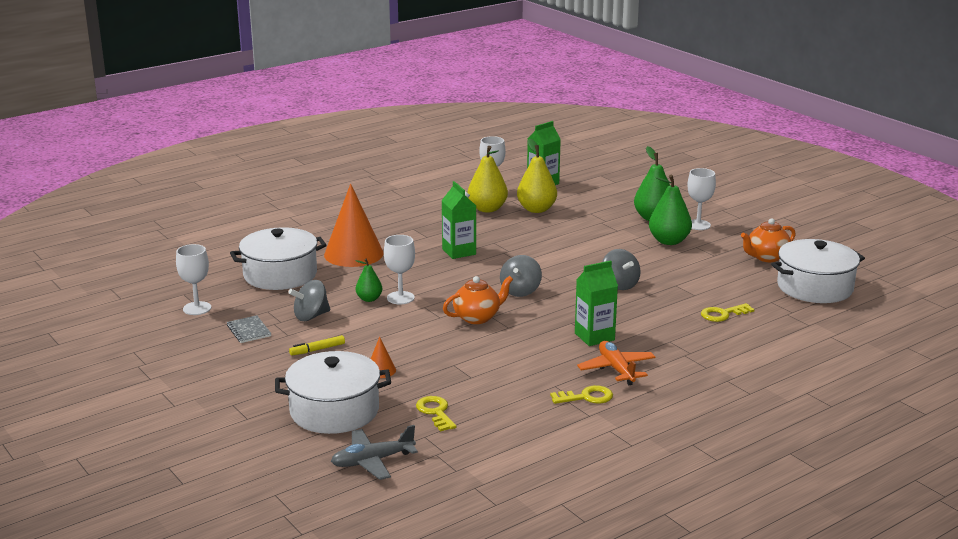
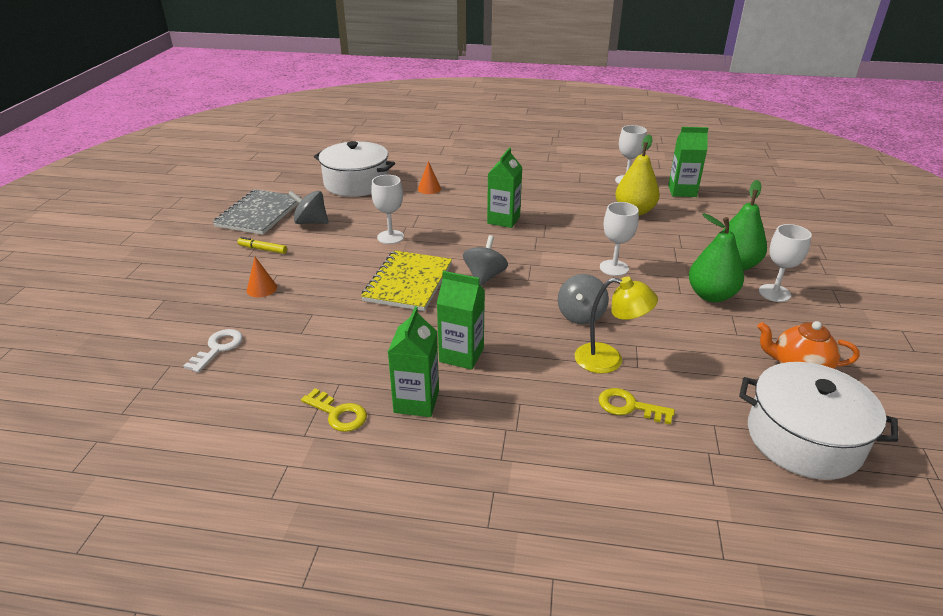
camera: 45 degrees right, 10 degrees up
(197, 308) = (267, 184): white goblet -> white goblet (614, 268)
(249, 330) = (259, 214): grey notebook -> grey notebook, size x1.96
(334, 411) = (172, 304): white pot -> none
(353, 254) = (429, 189): orange cone -> orange cone, size x0.43
(369, 299) = (370, 227): green pear -> none
(372, 461) = (102, 362): grey plane -> none
(435, 412) = (218, 348): yellow key -> white key
(477, 317) = (408, 282): orange teapot -> yellow notebook
(487, 209) = (593, 194): yellow pear -> none
(520, 291) = (484, 276): grey spinning top -> grey spinning top turned 135 degrees clockwise
(616, 369) = (416, 402): orange plane -> green carton
(675, 299) = (609, 360): none -> yellow lamp

